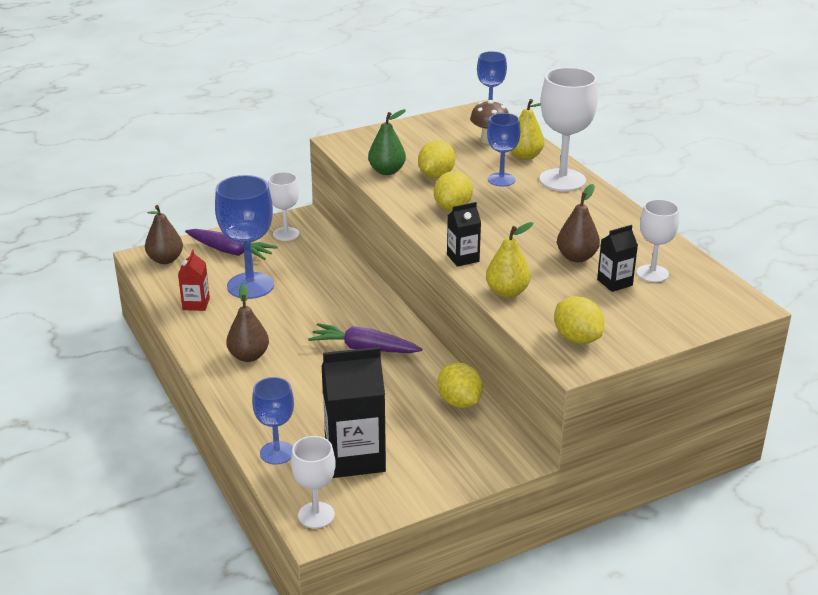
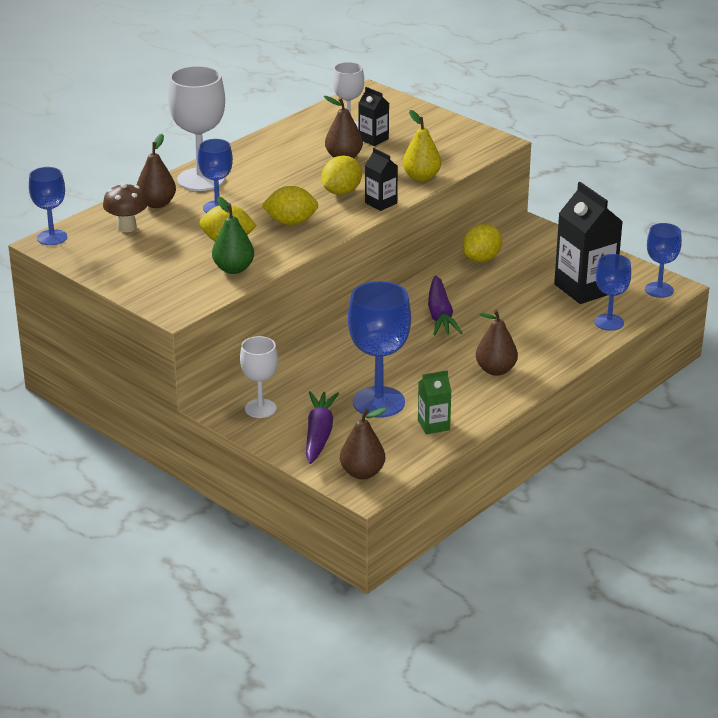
camera: 110 degrees left, 0 degrees up
(196, 304) = (433, 425): red carton -> green carton
(316, 515) = (659, 290): white goblet -> blue goblet
(525, 156) = (157, 204): yellow pear -> brown pear
(577, 338) = (465, 144): yellow lemon -> yellow lemon (341, 192)

